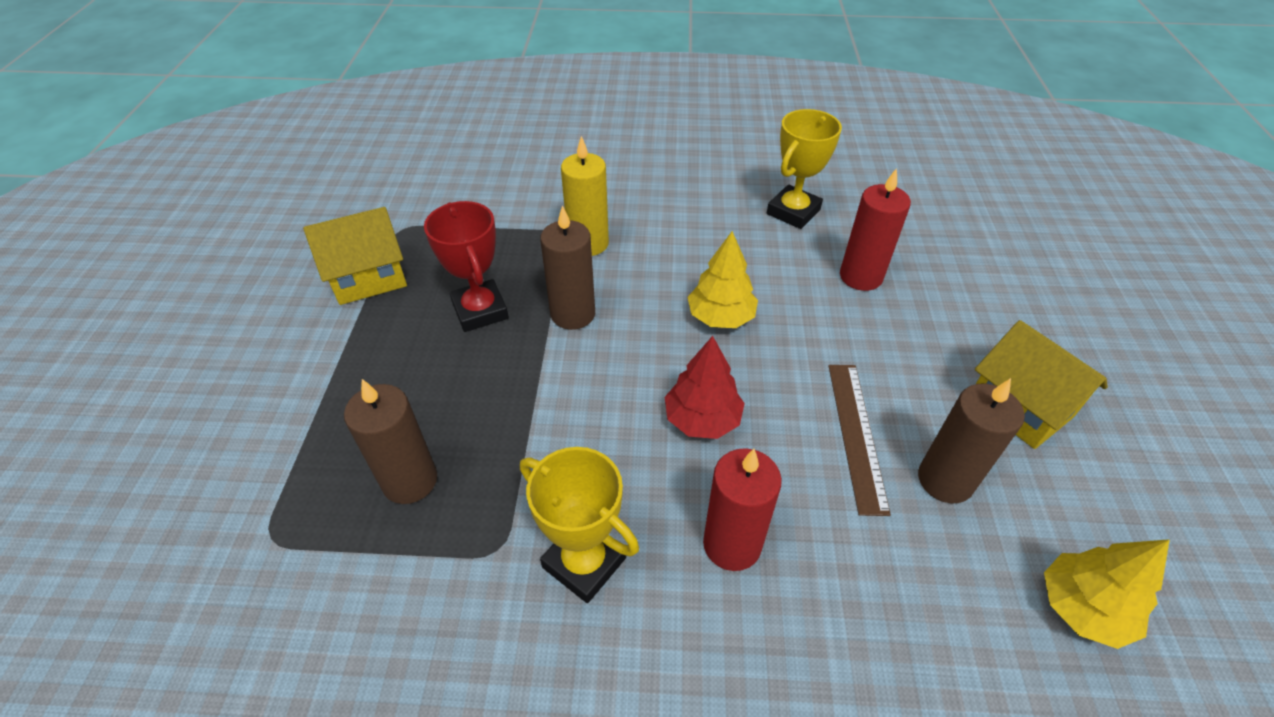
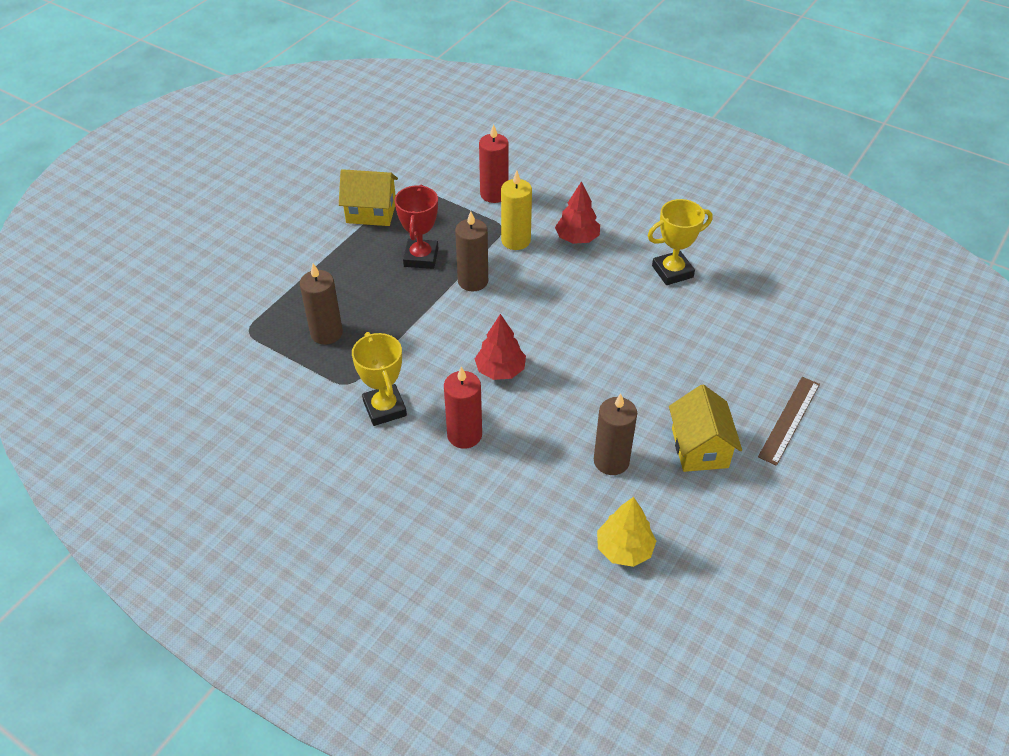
camera: 30 degrees right, 0 degrees up
(658, 214) = (577, 238): none -> red tree
(720, 317) = (560, 319): yellow tree -> none
(856, 434) = (582, 416): brown ruler -> brown ruler (789, 419)
(860, 276) = (677, 332): red candle -> red candle (494, 194)

